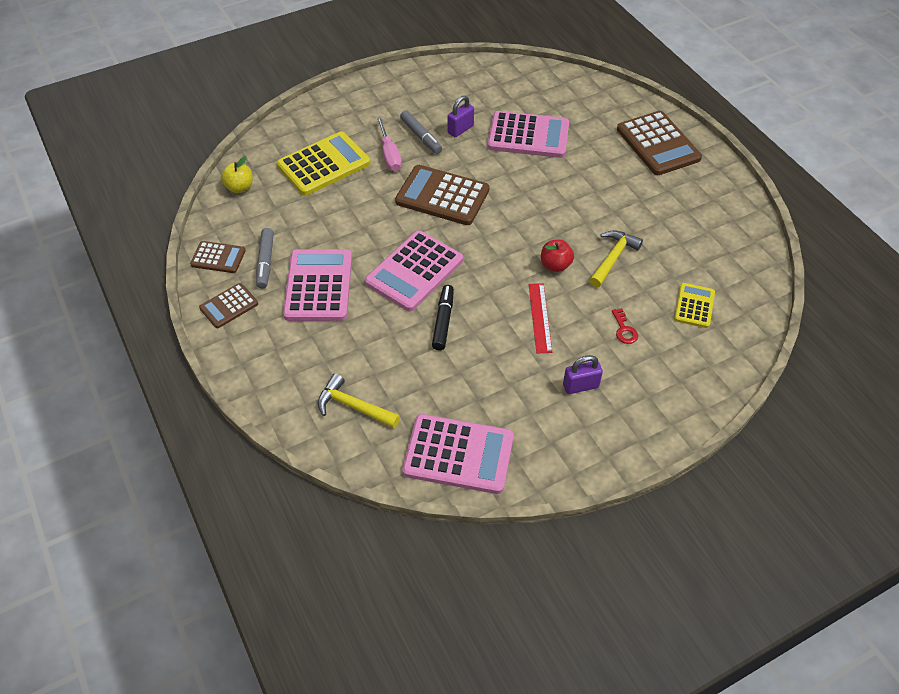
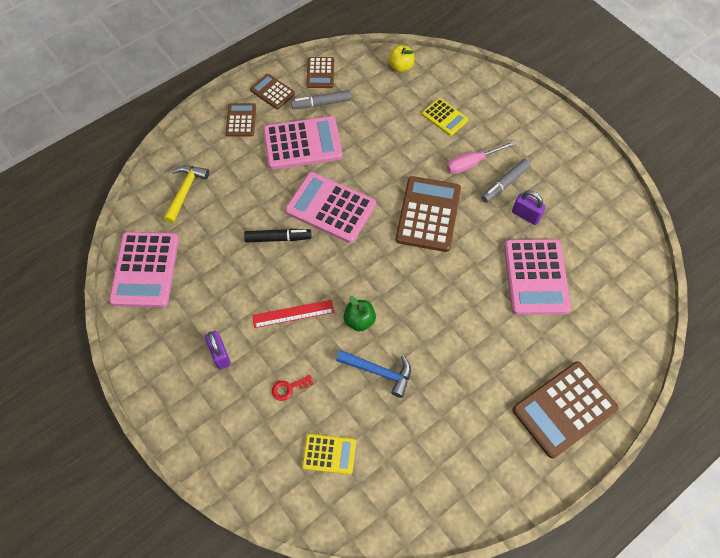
camera: 80 degrees right, 10 degrees up
(262, 341) = (241, 120): none -> brown calculator
(324, 164) = (444, 117): yellow calculator -> yellow calculator, size x0.55
(555, 265) = (359, 320): red apple -> green apple
(613, 258) = (379, 372): yellow hammer -> blue hammer

